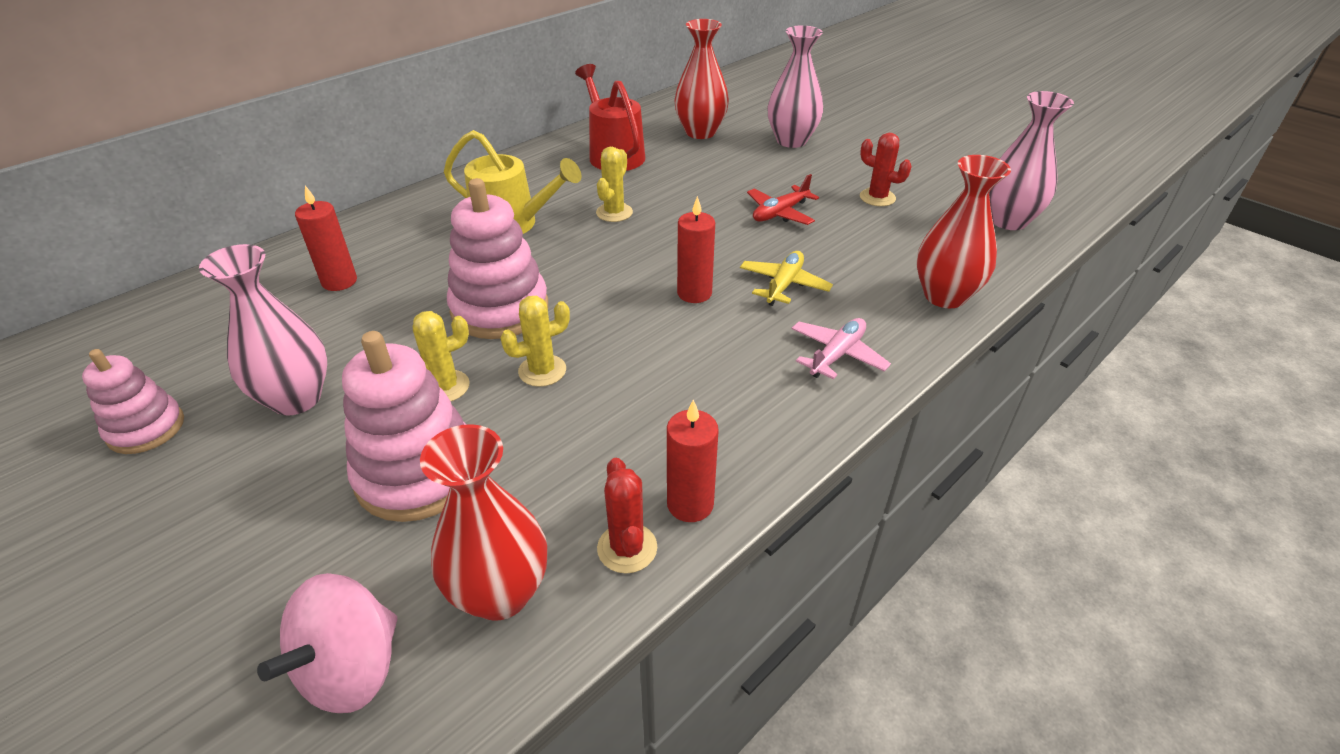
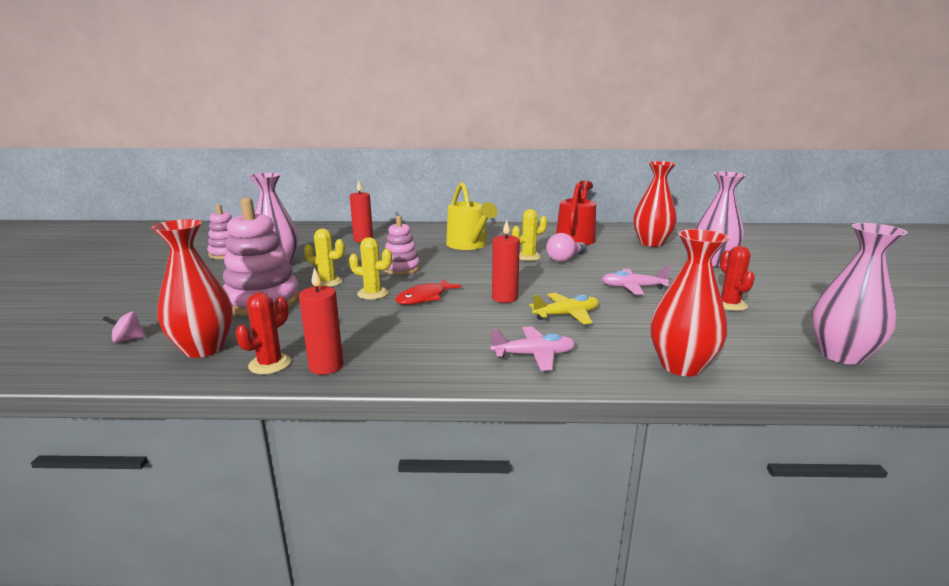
camera: 45 degrees right, 20 degrees down
(351, 668) = (128, 339): pink spinning top -> pink spinning top, size x0.47
(500, 309) = (401, 268): pink stacking toy -> pink stacking toy, size x0.61
(613, 341) = (424, 298): none -> red fish
(657, 198) = (565, 259): none -> pink light bulb
(780, 213) = (633, 287): red plane -> pink plane

